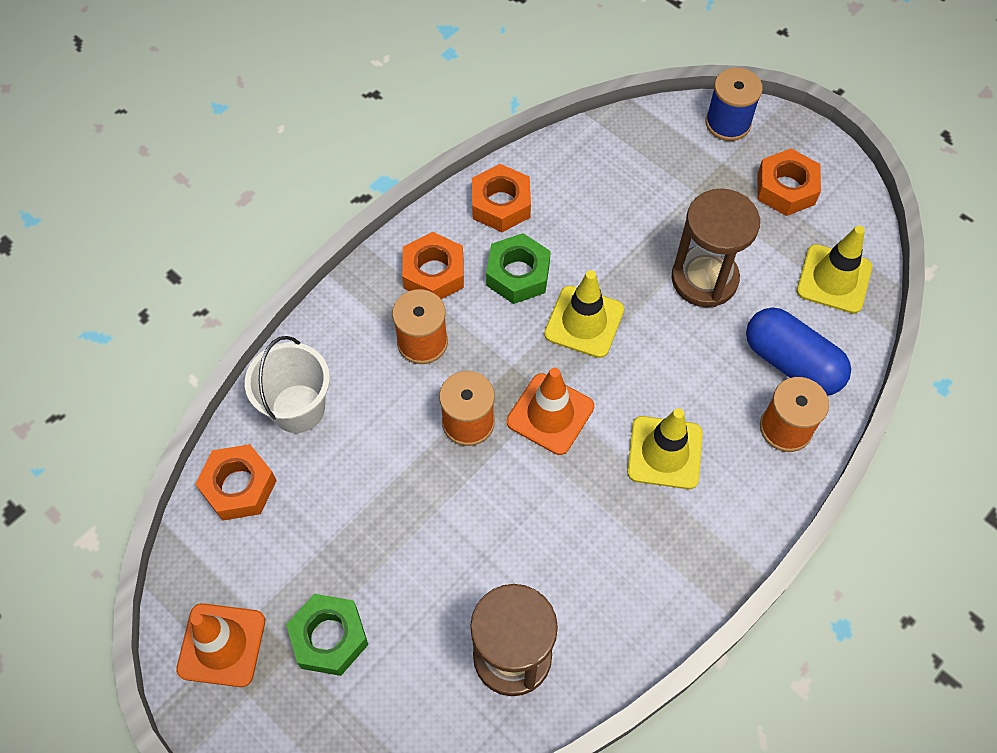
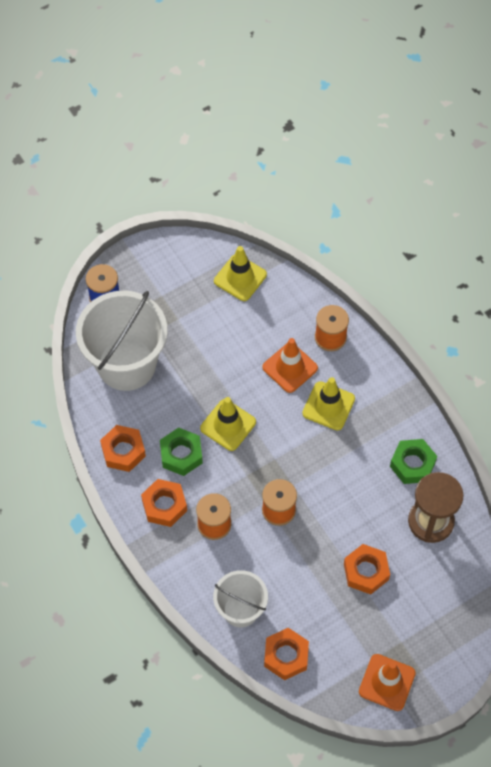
camera: 75 degrees left, 0 degrees up
(329, 638) = (397, 619): green nut -> green nut (412, 464)
(550, 414) = (286, 462): orange traffic cone -> orange traffic cone (290, 368)
(634, 174) = (126, 364): none -> white bucket
(704, 279) = (218, 348): brown hourglass -> none
(786, 188) = (167, 281): orange nut -> orange nut (366, 571)
(791, 363) = (289, 320): blue capsule -> none

